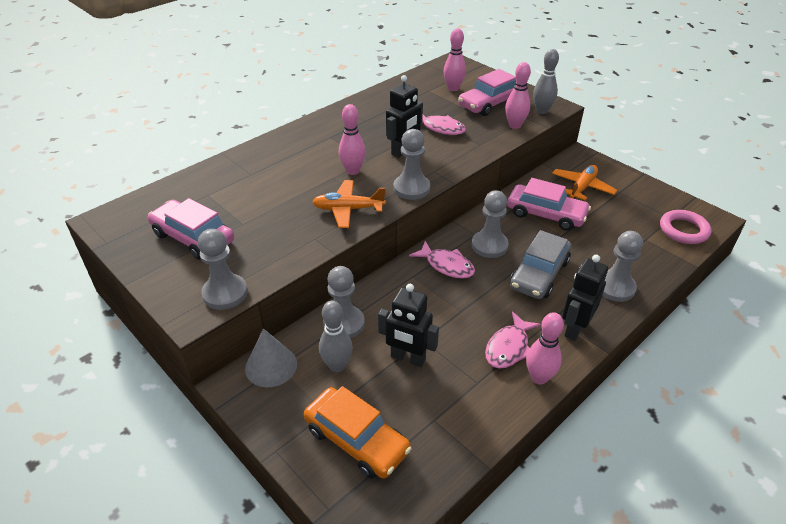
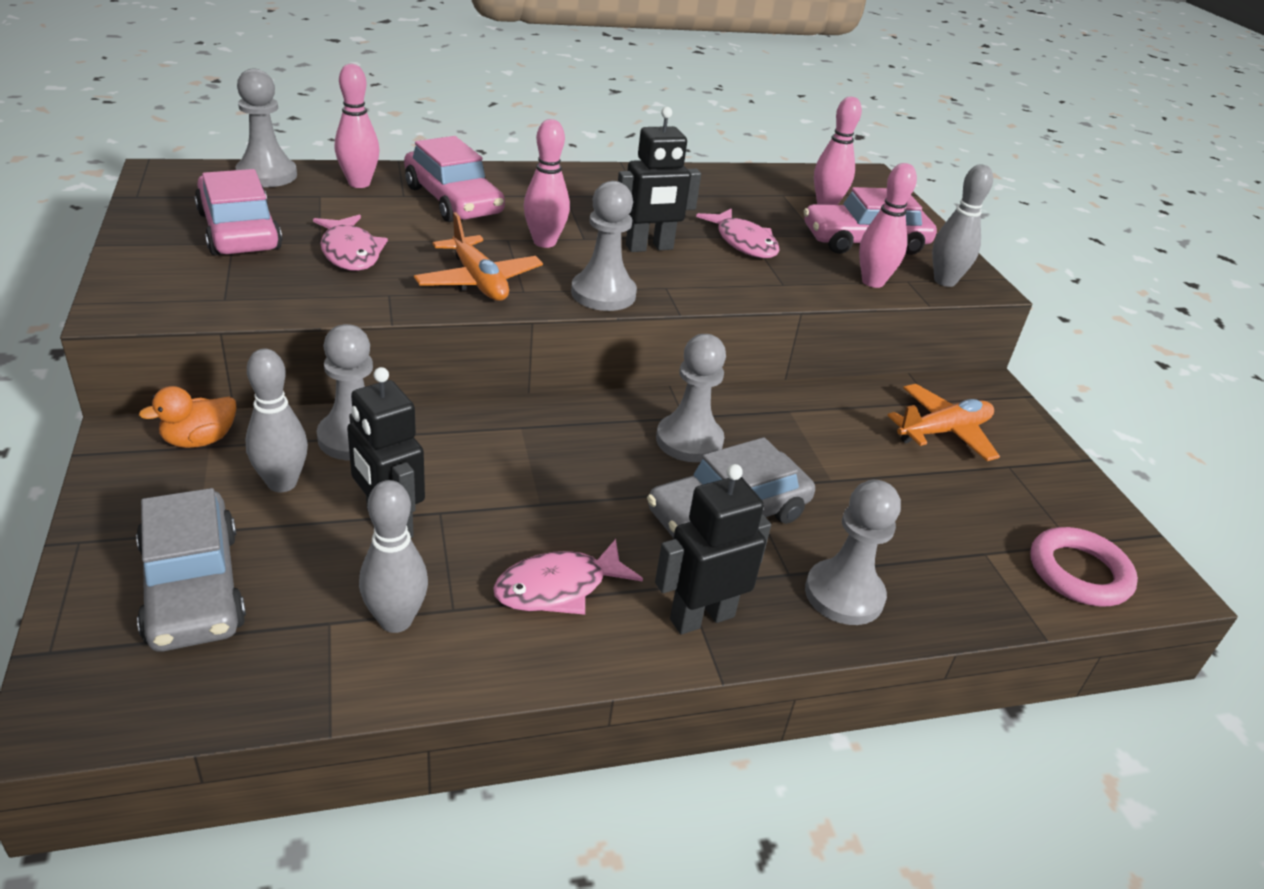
camera: 25 degrees right, 5 degrees down
(225, 293) = (192, 303): grey pawn -> grey pawn (267, 175)
(271, 366) = (199, 440): grey cone -> orange duck
(348, 209) = (478, 281): orange plane -> orange plane turned 150 degrees counterclockwise
(356, 440) = (192, 587): orange car -> grey car
(446, 265) = (590, 436): pink fish -> pink fish (350, 252)
(461, 402) = (396, 620): none -> grey bowling pin
(539, 377) = (558, 654): pink bowling pin -> pink bowling pin (359, 183)
(546, 214) = (835, 440): pink car -> pink car (453, 200)

